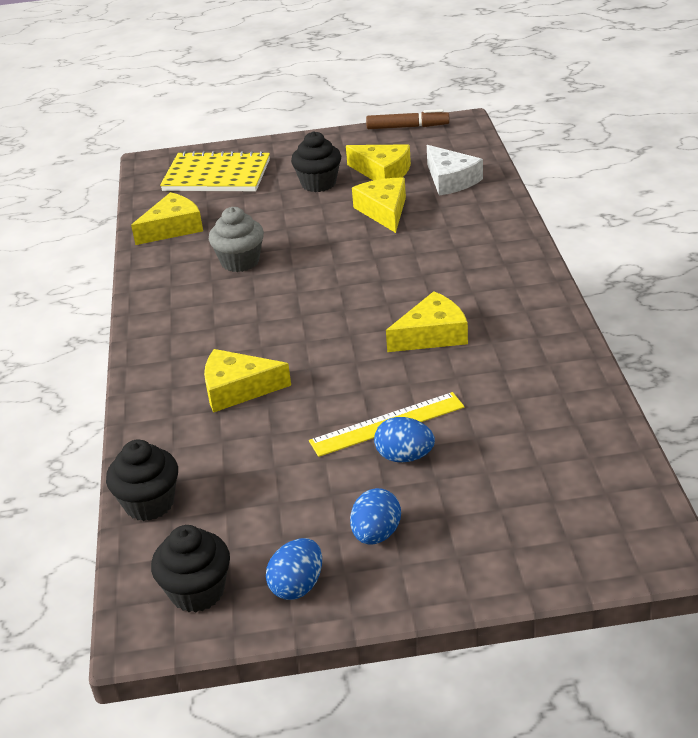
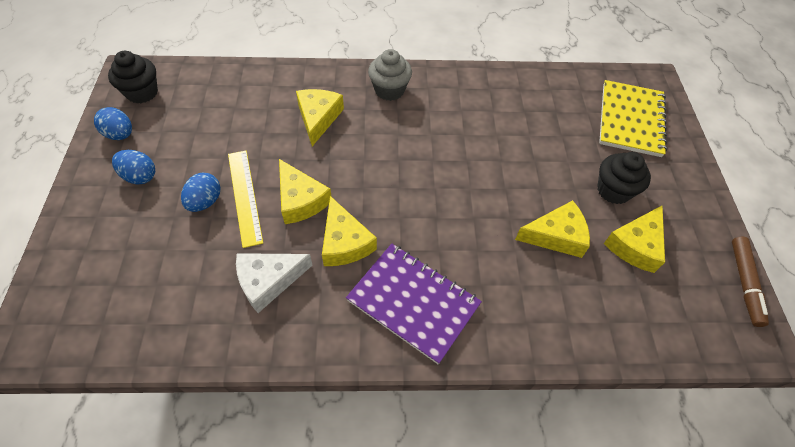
camera: 90 degrees right, 20 degrees up
(149, 503) = (224, 75): black cupcake -> none
(173, 228) = (542, 90): yellow cheese -> yellow cheese (300, 200)
(240, 261) = (484, 128): grey cupcake -> grey cupcake (389, 90)
(450, 180) = (617, 305): white cheese -> white cheese (268, 281)
(490, 282) = (413, 302): none -> purple notebook

